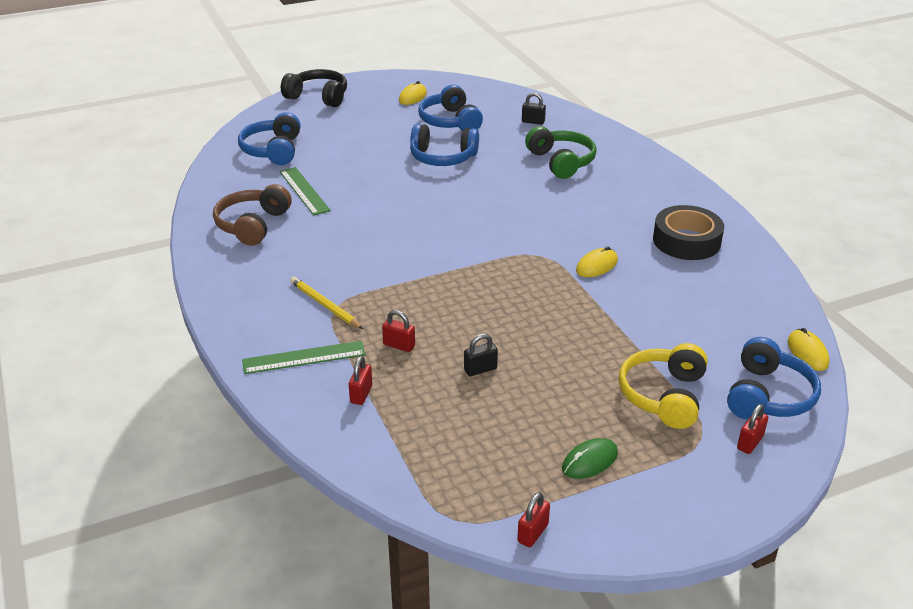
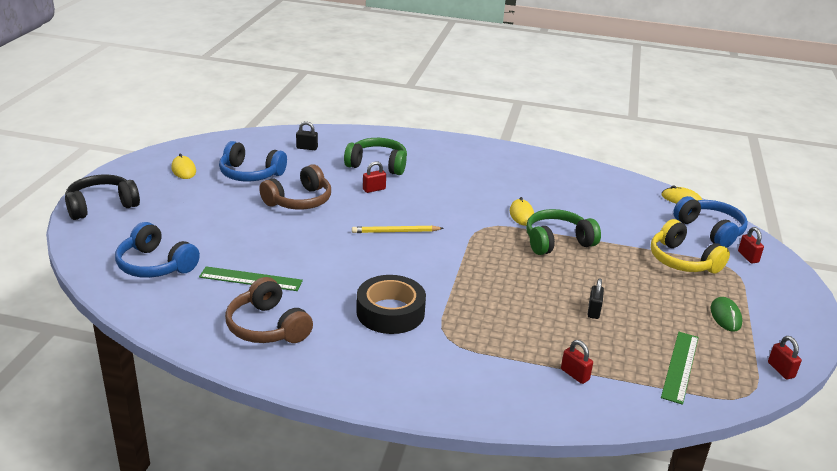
camera: 55 degrees left, 5 degrees down
(304, 357) = (500, 382): green ruler -> green ruler (680, 366)
(325, 305) = (438, 342): yellow pencil -> yellow pencil (395, 232)
(399, 345) = (530, 331): red padlock -> red padlock (374, 189)
(442, 157) = (299, 201): blue headphones -> brown headphones
(533, 122) = (307, 148): black padlock -> black padlock turned 45 degrees clockwise
(577, 304) = (557, 242): none -> green headphones
(686, 241) = (531, 175): black tape -> black tape (390, 312)

